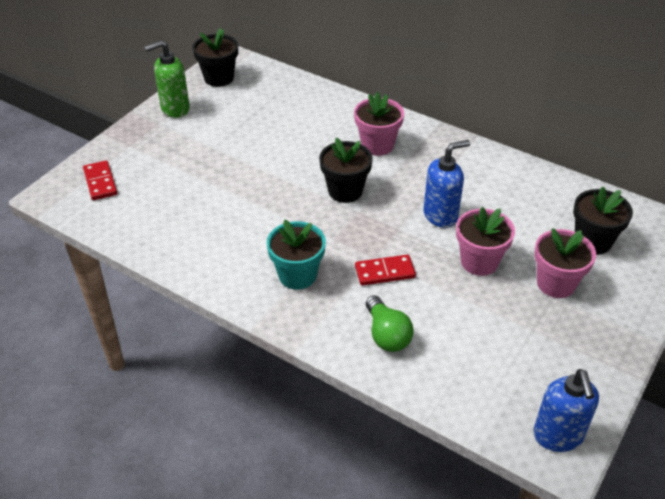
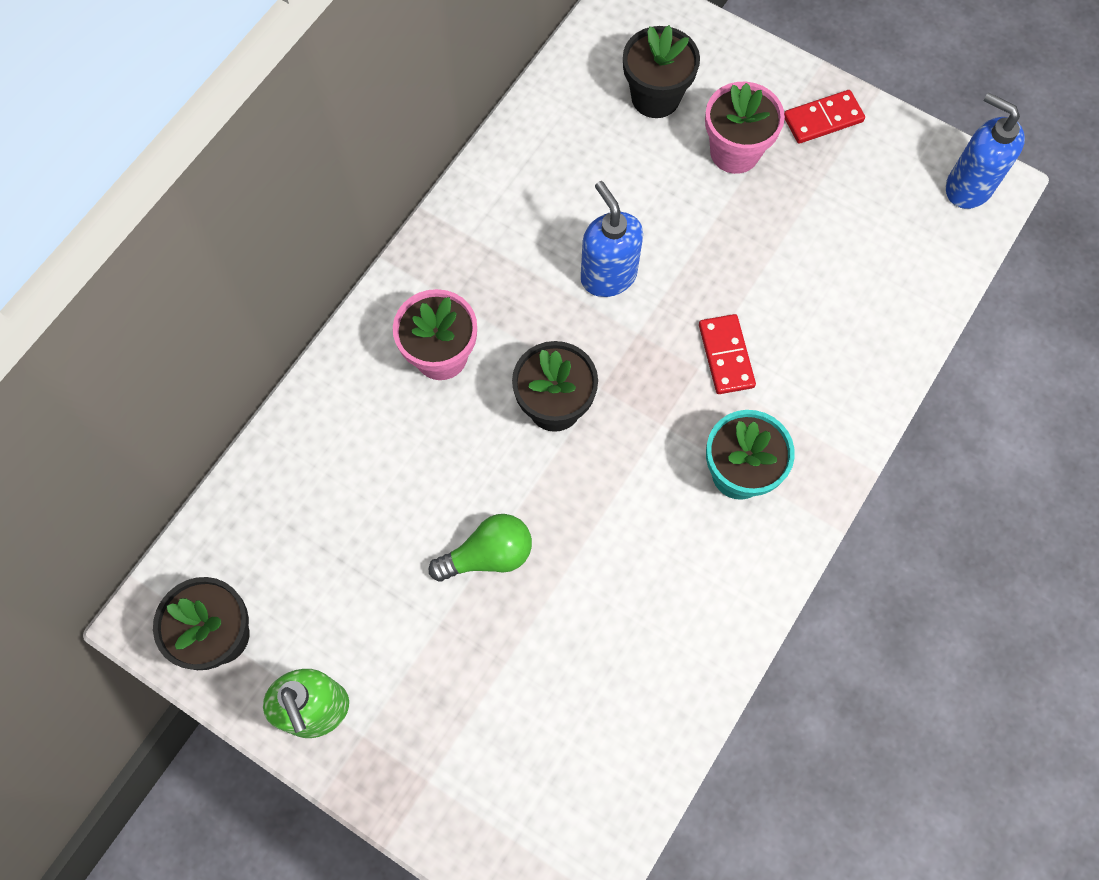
camera: 90 degrees left, 25 degrees up
(100, 182) = (531, 817): red domino -> red domino (823, 119)
(387, 335) = (838, 358): green light bulb -> green light bulb (488, 555)
(479, 262) = (700, 236): pink flower pot -> none
(558, 436) = (967, 187): blue soap dispenser -> blue soap dispenser turned 135 degrees counterclockwise

